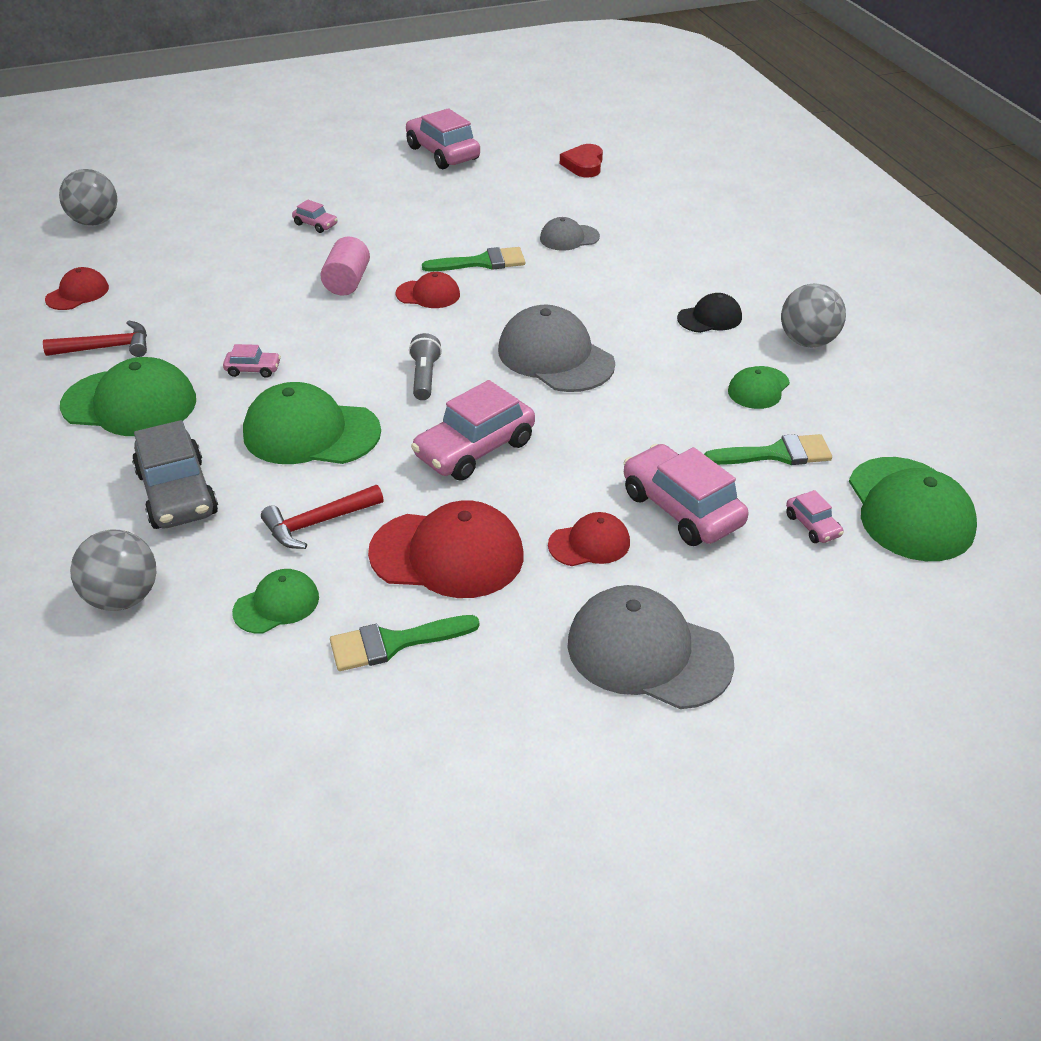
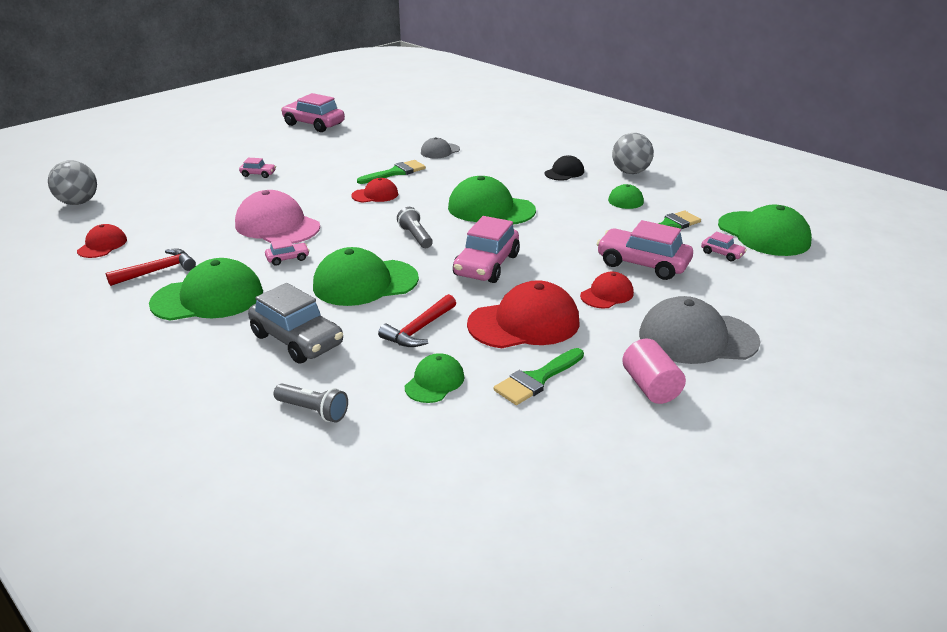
camera: 25 degrees left, 10 degrees down
(123, 598) = (313, 411): grey ball -> grey flashlight
(278, 314) = (277, 226): none -> pink cap
(347, 282) = (311, 199): pink cylinder -> pink cylinder (650, 387)
(555, 357) = (491, 209): grey cap -> green cap
(584, 165) = (413, 116): red heart -> none

